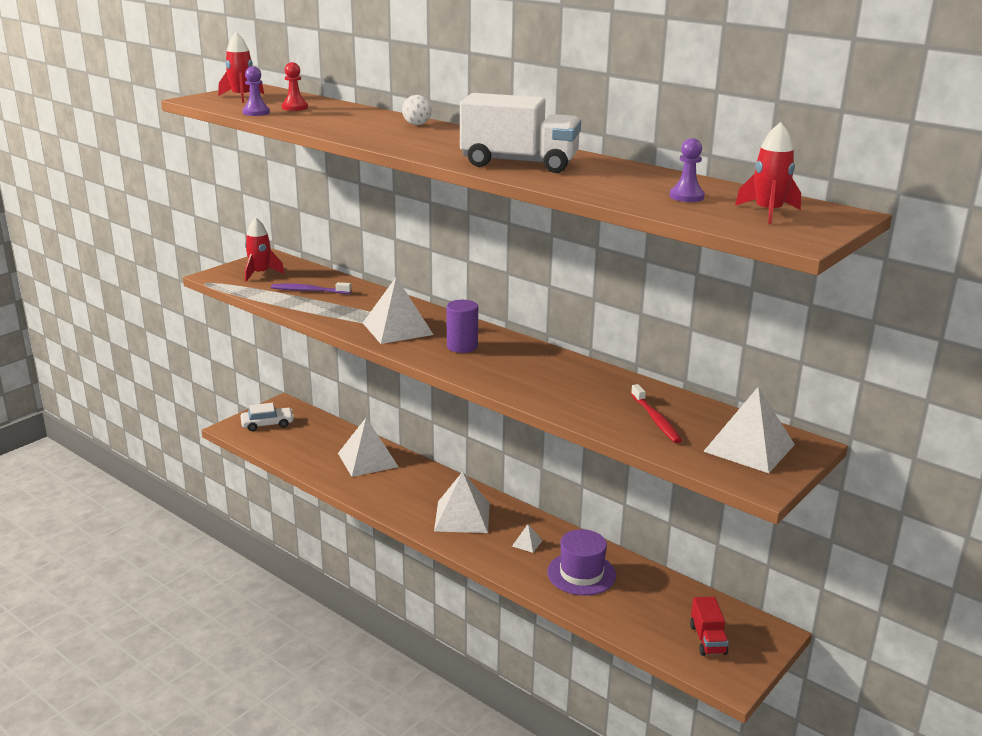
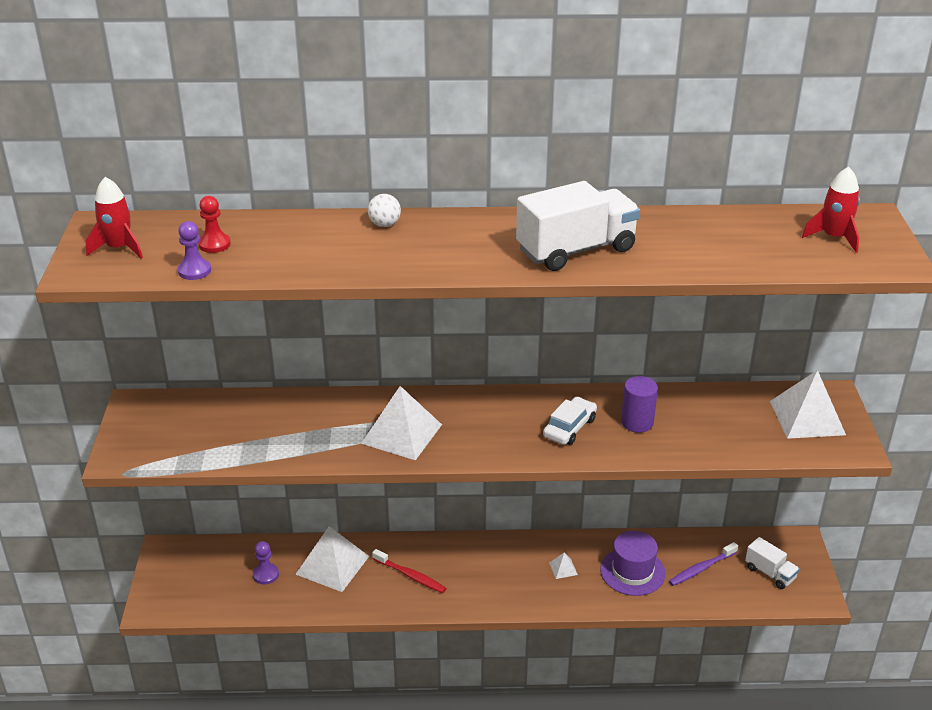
camera: 40 degrees left, 10 degrees up
(260, 274) = (161, 431): red rocket -> none
(267, 424) = (181, 582): white car -> white car (569, 428)
(309, 291) = (248, 429): purple toothbrush -> purple toothbrush (701, 569)
(462, 346) = (485, 425): purple cylinder -> purple cylinder (637, 422)
(462, 516) = (485, 574): white pyramid -> none
(656, 420) = (722, 425): red toothbrush -> red toothbrush (410, 576)
(686, 196) = (758, 241): purple pawn -> purple pawn (266, 574)
(707, 639) = (770, 573): red truck -> white truck

